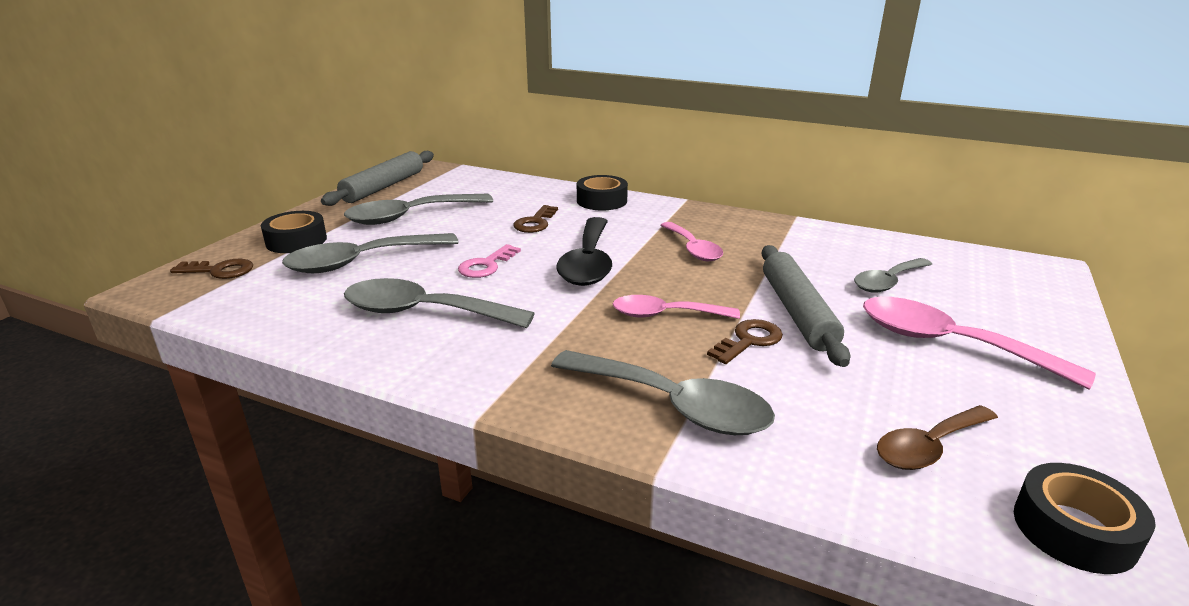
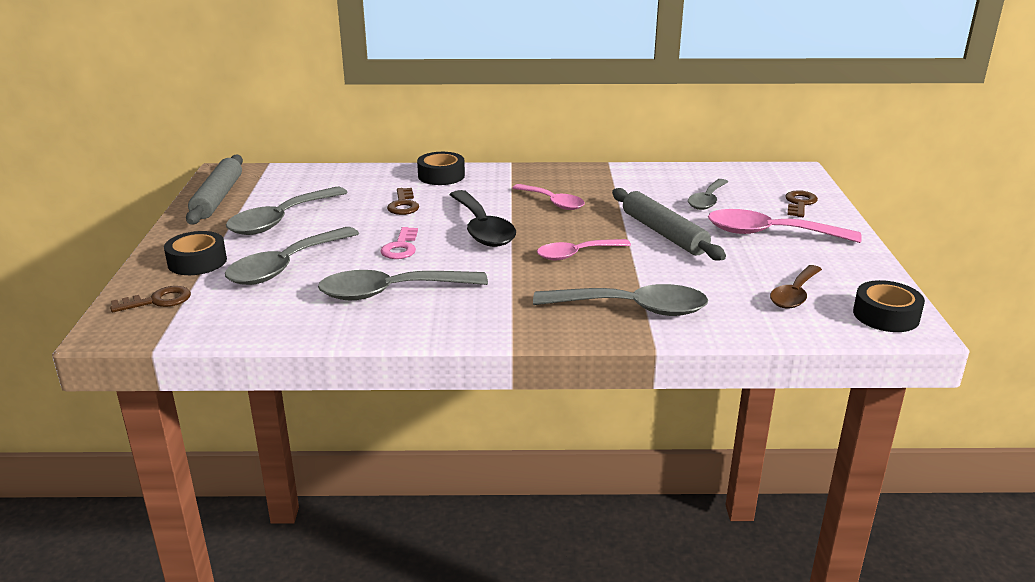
camera: 25 degrees left, 0 degrees up
(749, 341) = (647, 259): brown key -> brown key (799, 203)

